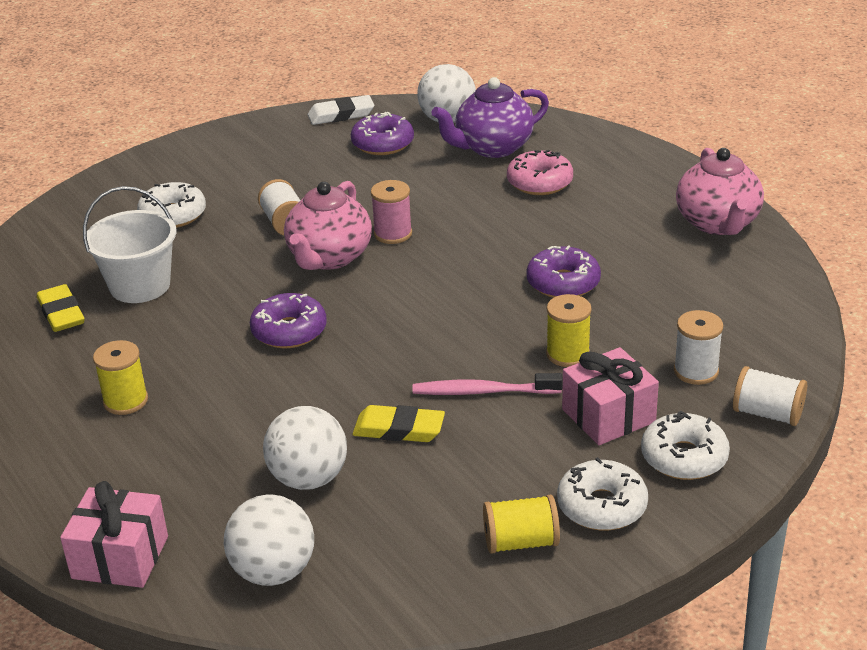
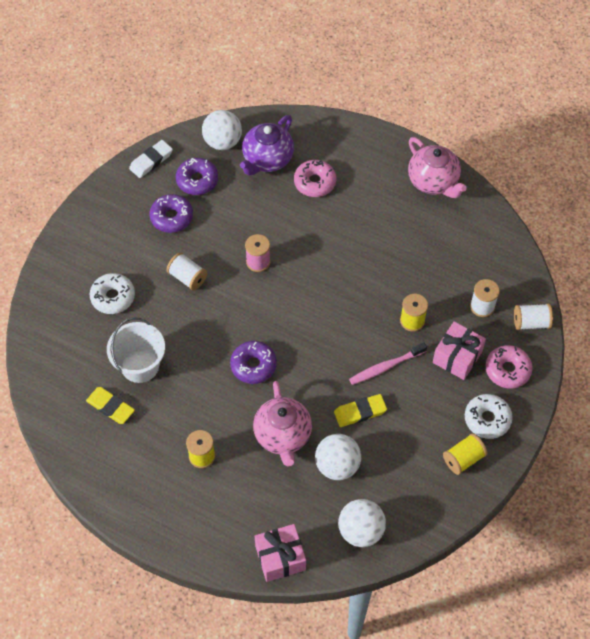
camera: 30 degrees left, 25 degrees up
(329, 258) = (235, 297): pink teapot -> pink teapot (283, 436)
(563, 283) = (378, 265): purple donut -> purple donut (171, 217)
(684, 457) = (507, 370): white donut -> pink donut

